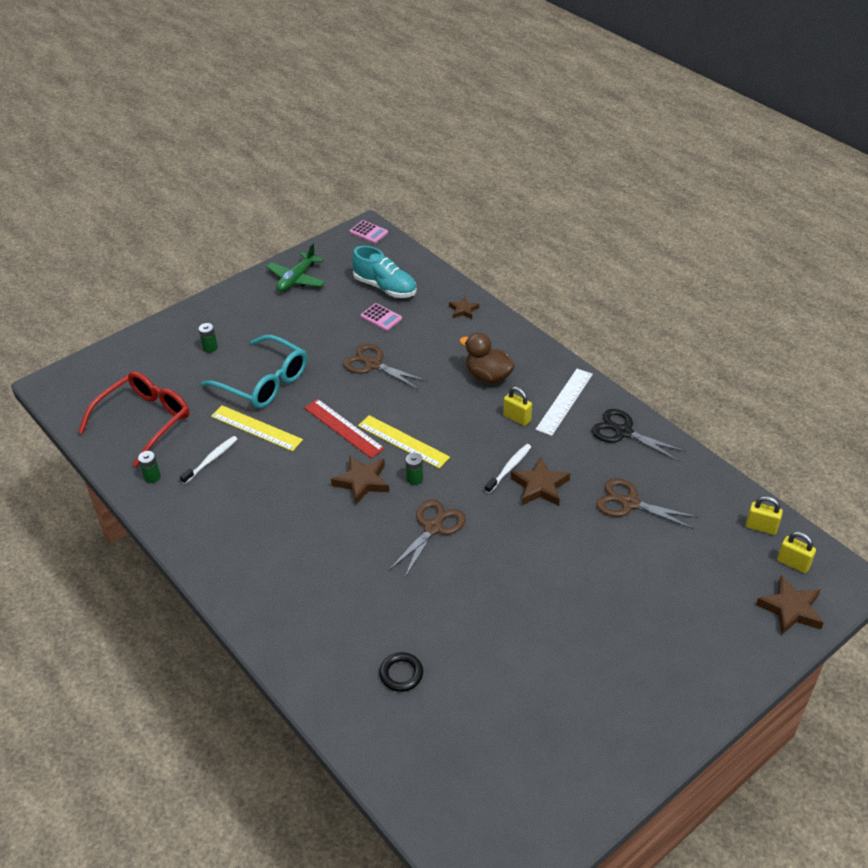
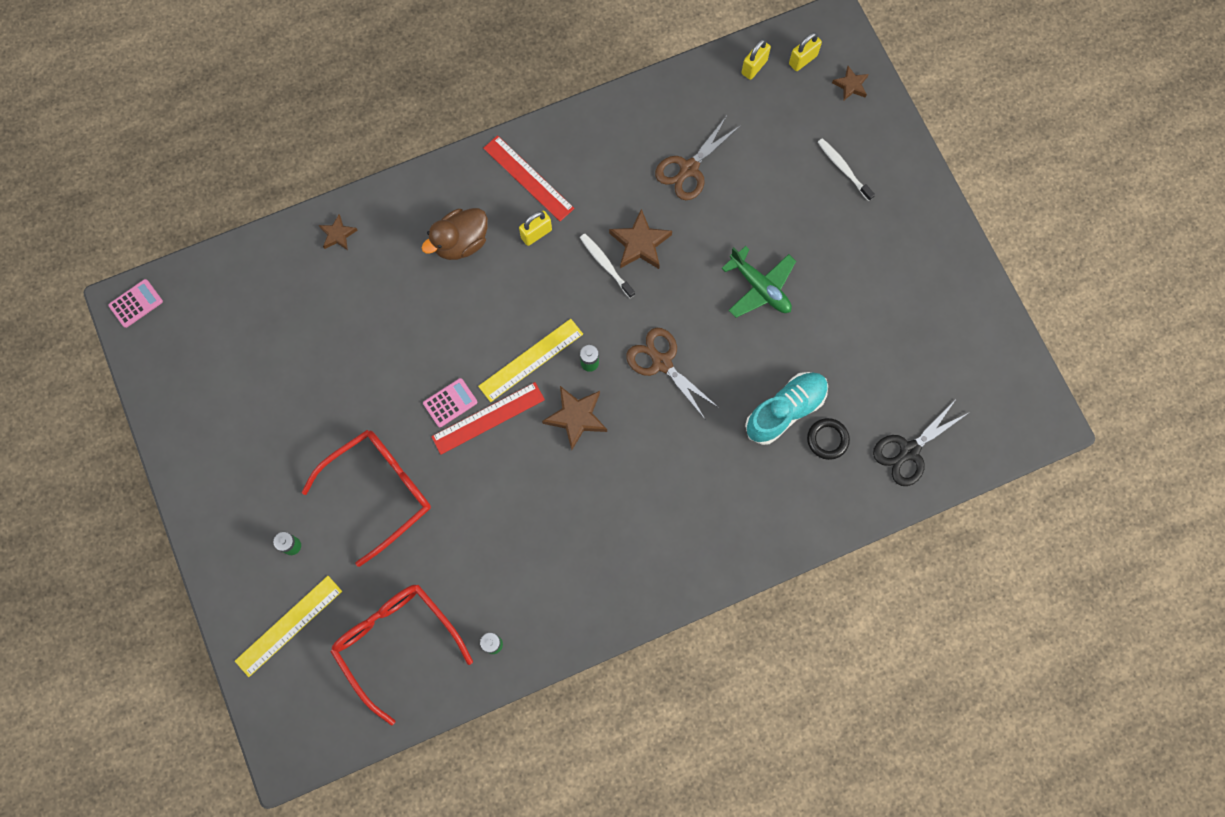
camera: 75 degrees left, 30 degrees up
(211, 460) = (488, 573): white toothbrush -> white toothbrush (843, 169)
(256, 428) = (454, 514): yellow ruler -> yellow ruler (288, 625)
(264, 382) = (379, 491): turquoise glasses -> red glasses
(297, 279) = (197, 414): green plane -> green plane (760, 287)
(373, 364) = (395, 361): brown scissors -> none
(381, 317) = (314, 331): pink calculator -> pink calculator (450, 403)
(385, 287) = (258, 311): turquoise shoe -> turquoise shoe (785, 410)
(564, 401) = (528, 178): white ruler -> red ruler
(623, 432) = (593, 138): black scissors -> black scissors (909, 451)
(790, 609) = (851, 85): brown star -> brown star, size x0.60

